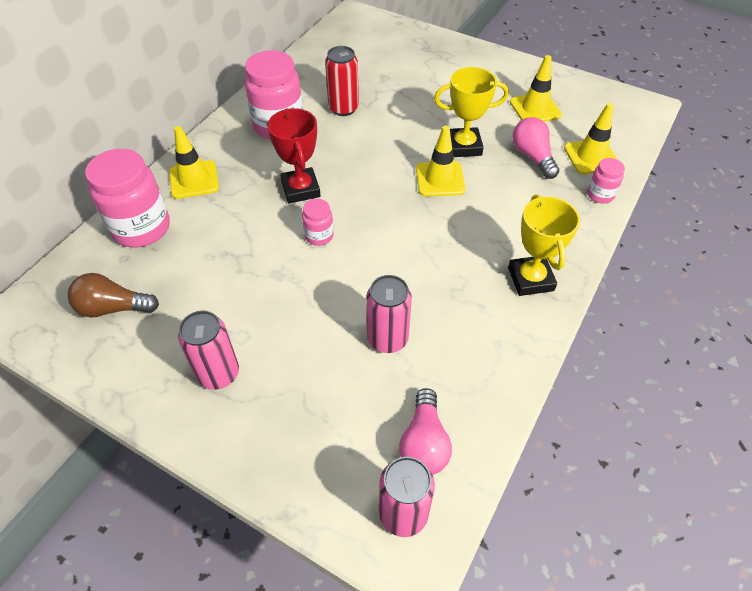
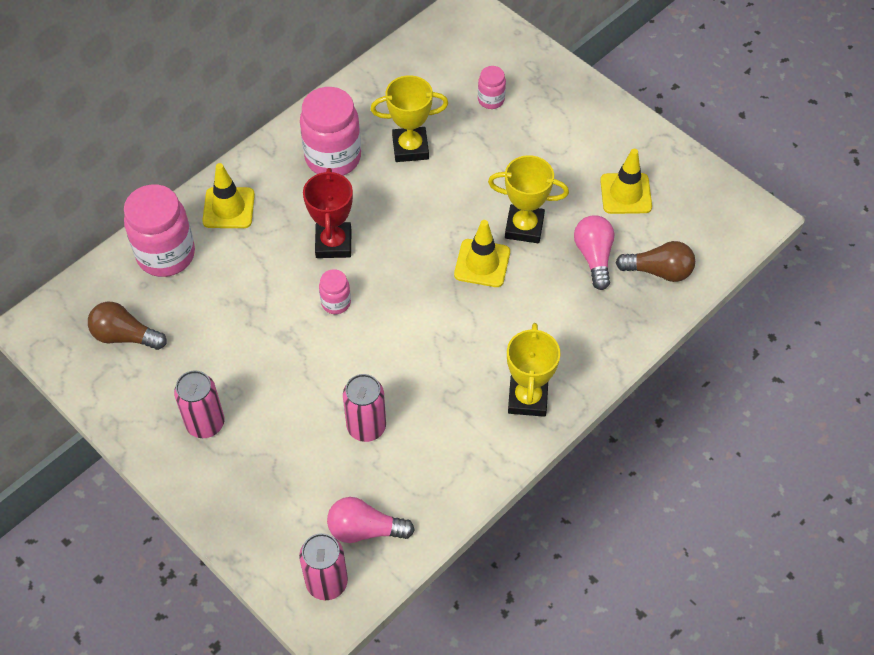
camera: 15 degrees right, 5 degrees up
(343, 108) = (410, 148): red can -> yellow trophy
(424, 443) = (365, 529): pink light bulb -> pink light bulb turned 75 degrees clockwise
(591, 157) = (658, 271): yellow traffic cone -> brown light bulb
(600, 195) = (645, 320): pink jar -> pink jar (491, 100)

